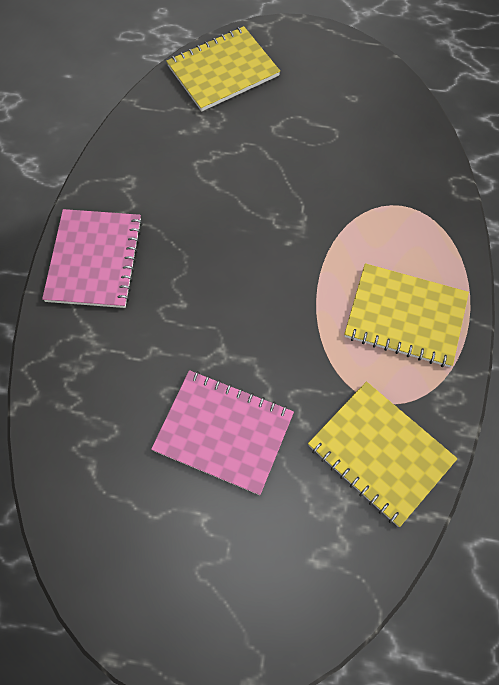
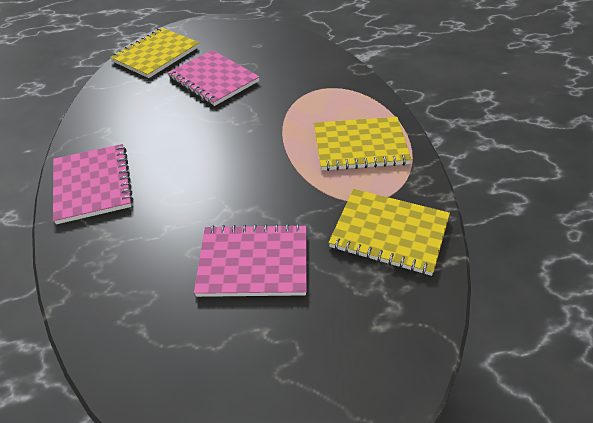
camera: 20 degrees left, 20 degrees down
(276, 141) = (213, 79): none -> pink notebook

